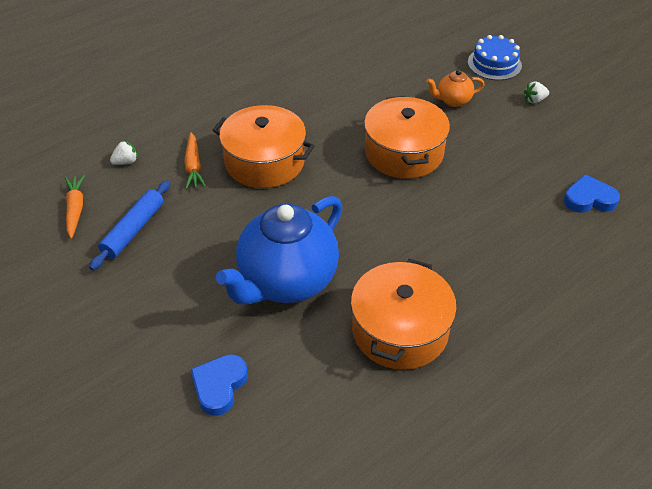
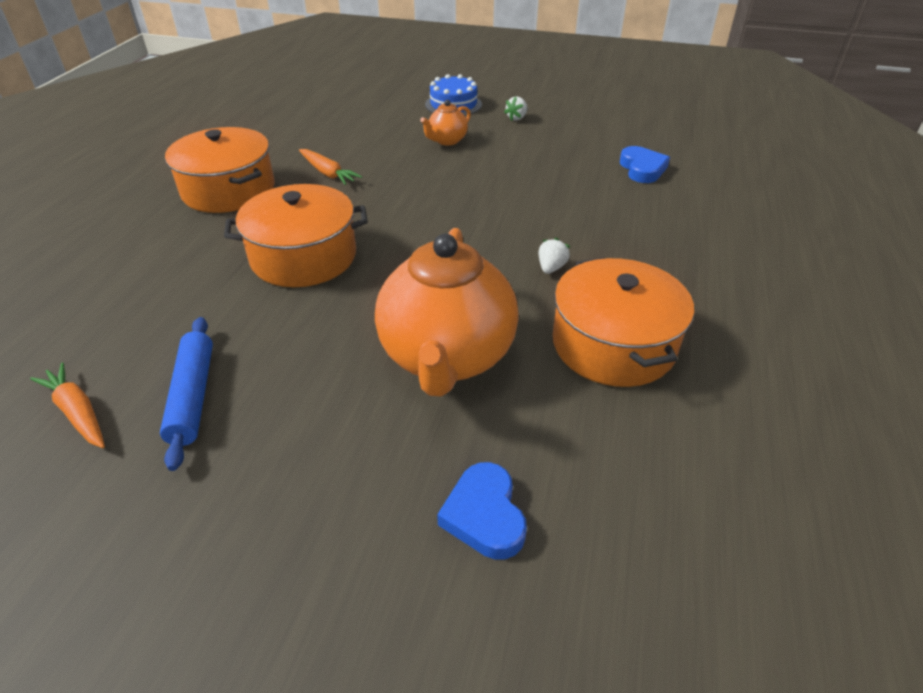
camera: 35 degrees left, 5 degrees down
(126, 162) = (114, 327): white strawberry -> white strawberry (551, 268)
(193, 166) = (216, 295): orange carrot -> orange carrot (328, 173)
(286, 281) = (447, 358): blue teapot -> orange teapot
(403, 153) = (446, 194): orange pot -> orange pot (228, 190)
(589, 199) = (642, 169): blue heart -> blue heart turned 120 degrees clockwise

